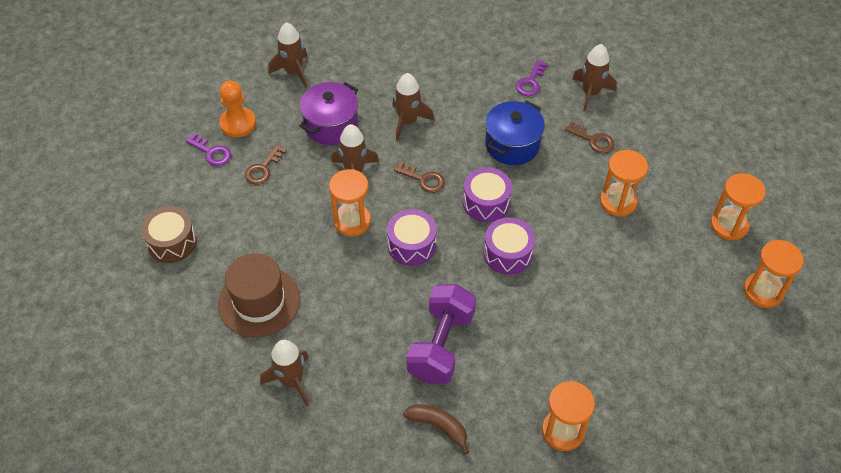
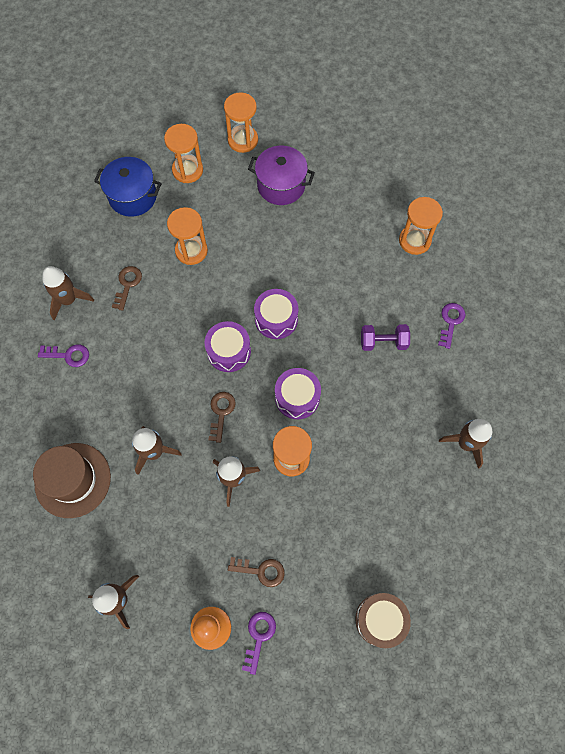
camera: 110 degrees left, 15 degrees up
(259, 301) = (406, 504): brown hat -> brown hat (73, 480)
(331, 125) = (183, 526): purple pot -> purple pot (281, 185)
(438, 427) = (450, 322): brown banana -> purple key
(441, 345) = (383, 342): purple dumbbell -> purple dumbbell, size x0.59
(512, 145) = (154, 349): blue pot -> blue pot (133, 196)

